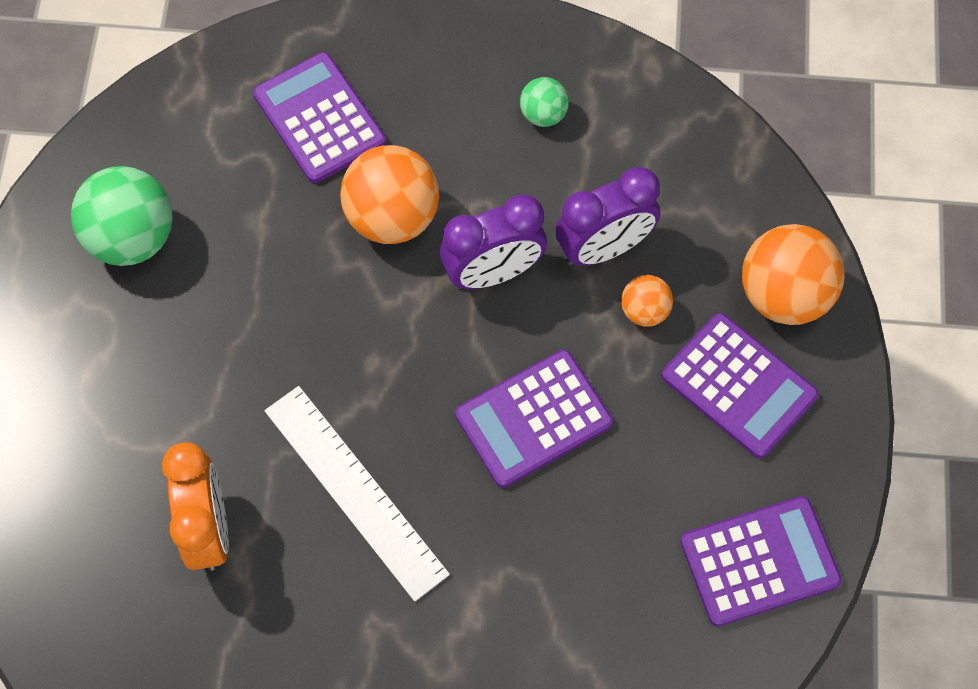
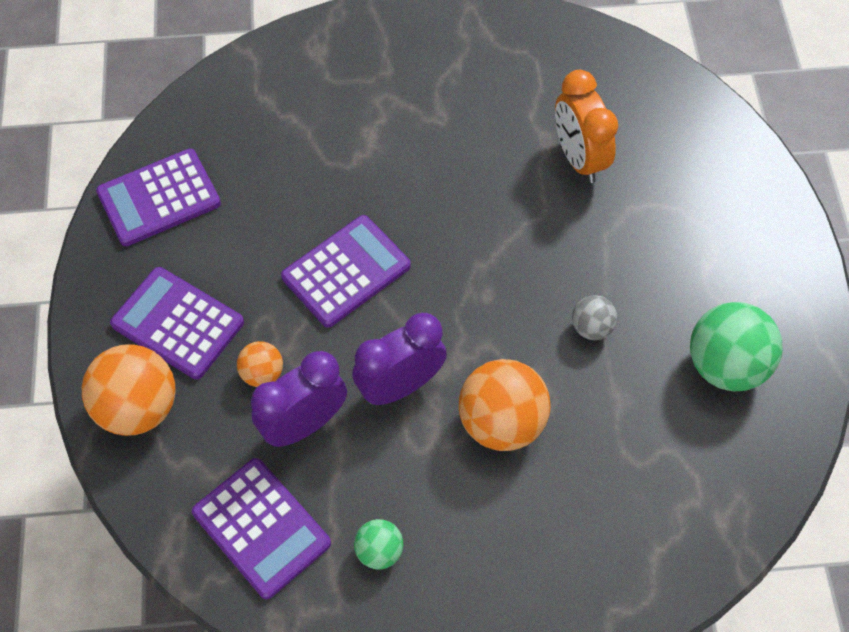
camera: 170 degrees right, 5 degrees down
(264, 303) = (591, 327): none -> grey ball
(319, 118) = (596, 509): purple calculator -> purple calculator (261, 528)
(356, 491) = (475, 199): white ruler -> none

